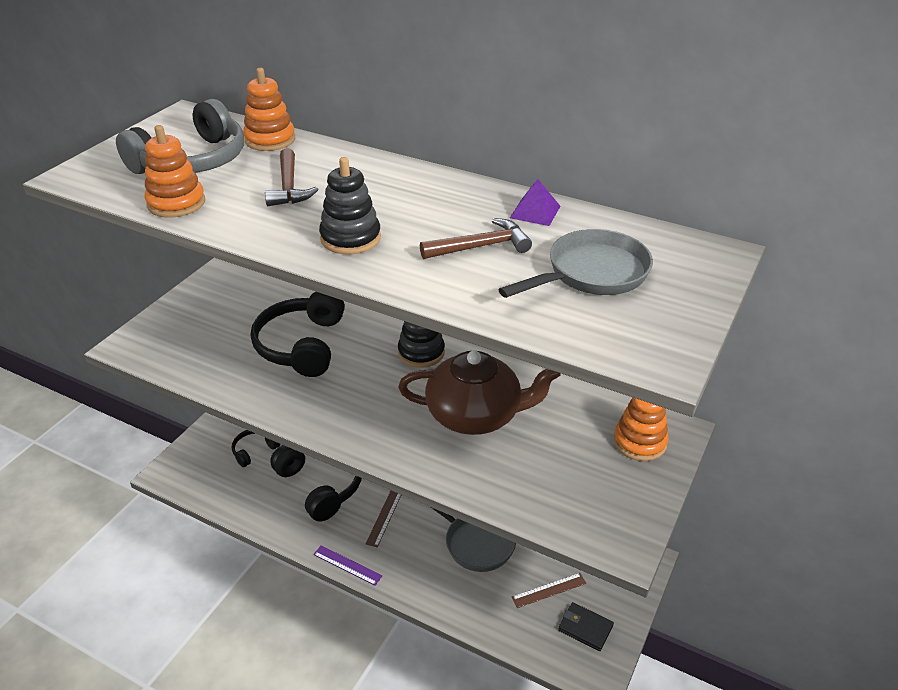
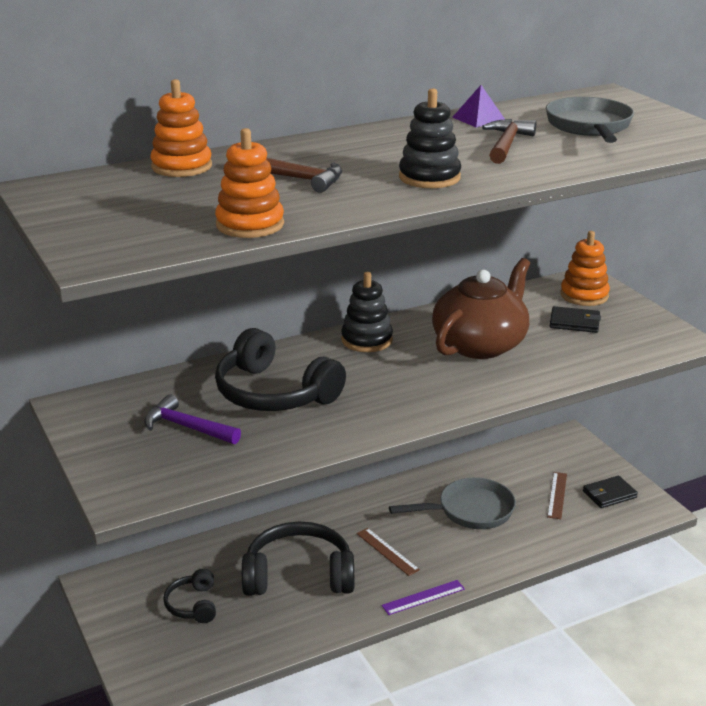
camera: 55 degrees left, 10 degrees down
(192, 161) = (166, 203): grey headphones -> none
(227, 330) = (187, 427): none -> purple hammer
(577, 456) = (574, 322): none -> black wallet

